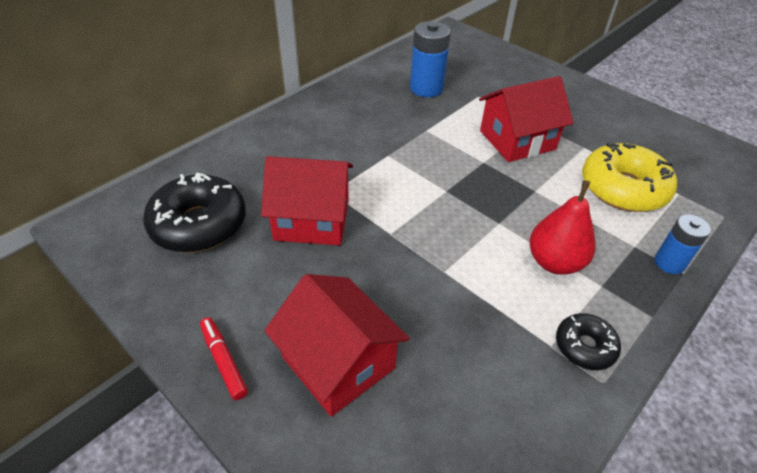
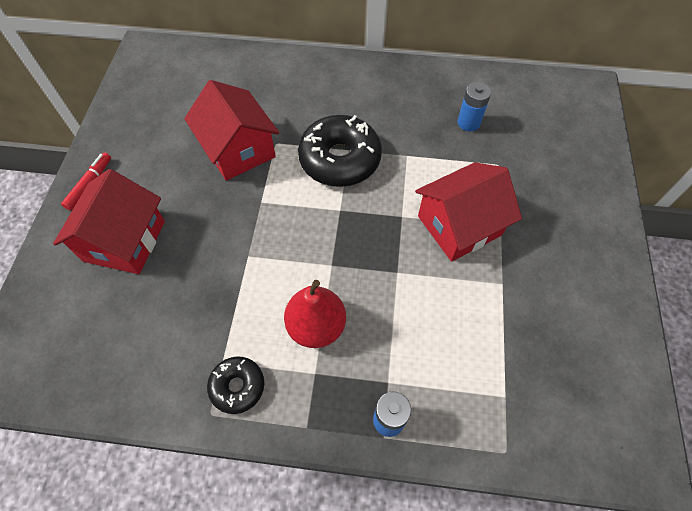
camera: 55 degrees right, 15 degrees up
(199, 224) = (187, 97): black donut -> black donut (340, 159)
(426, 88) = (468, 123): blue battery -> blue battery, size x0.64
(517, 140) = (459, 225): red house -> red house turned 60 degrees counterclockwise
(623, 188) = (467, 342): yellow donut -> none

